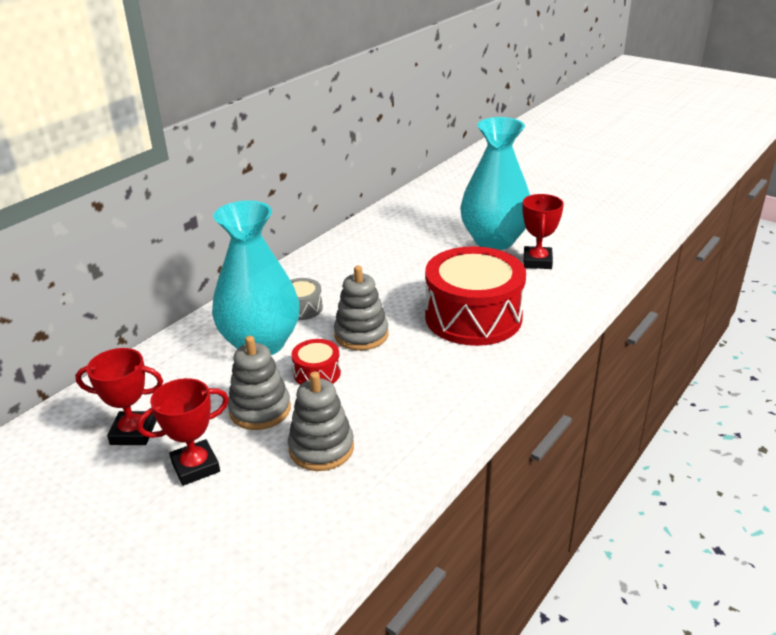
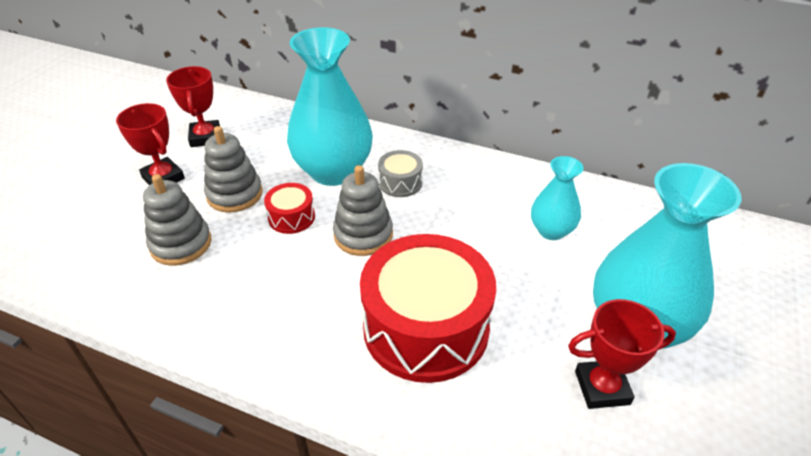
camera: 75 degrees right, 10 degrees up
(396, 251) = (551, 230): none -> turquoise vase

